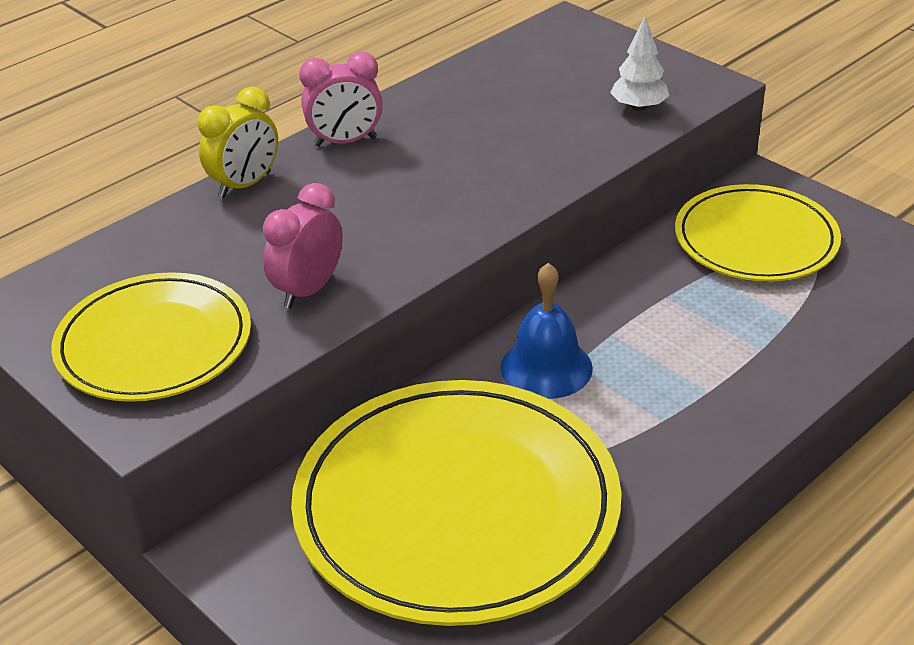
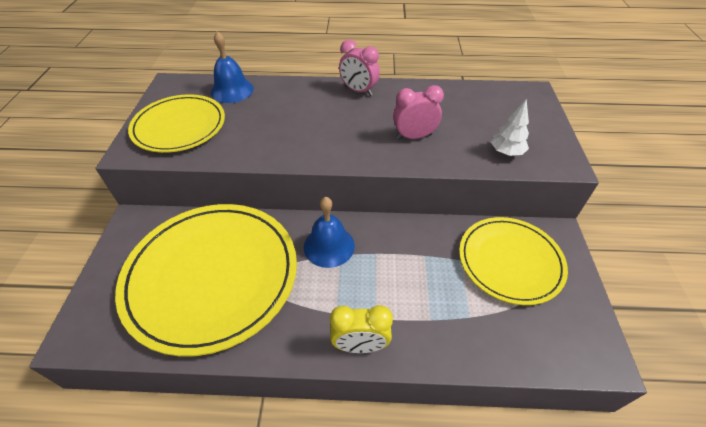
camera: 45 degrees right, 10 degrees up
(143, 251) = (232, 90): none -> blue bell
(245, 185) = (299, 86): yellow clock -> yellow clock (360, 345)
(308, 290) = (250, 142): pink clock -> pink clock (414, 136)

